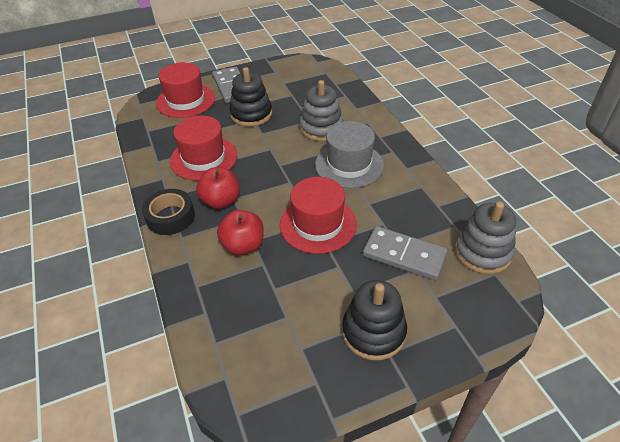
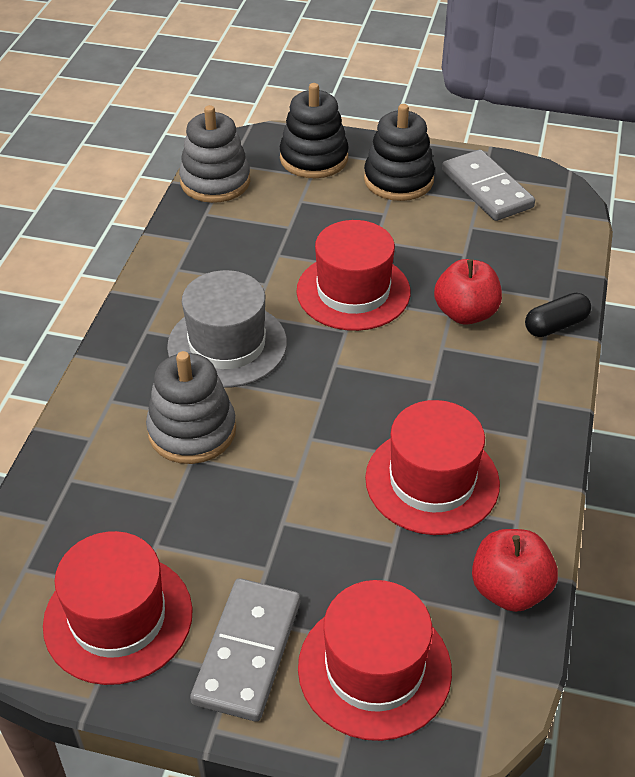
camera: 145 degrees left, 0 degrees up
(170, 217) = (541, 401): black tape -> none
(184, 267) = (555, 325): none -> black capsule
(221, 201) = (454, 387): red apple -> red apple (509, 589)
(251, 114) = (276, 537): black stacking toy -> black stacking toy (314, 158)
(281, 76) = (118, 618): none -> red hat
(404, 255) = (295, 216): grey domino -> grey domino (486, 189)

